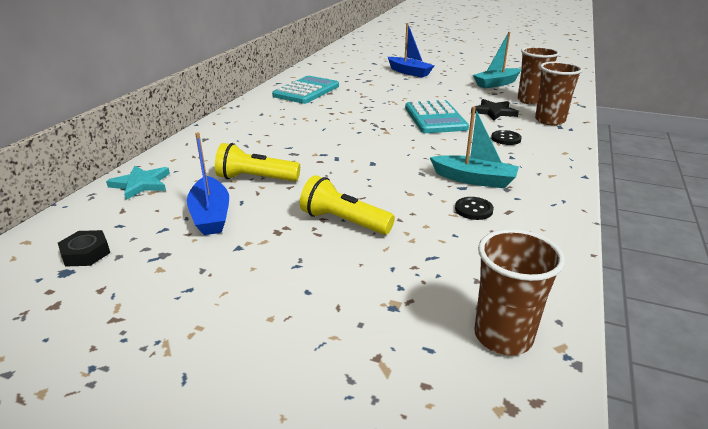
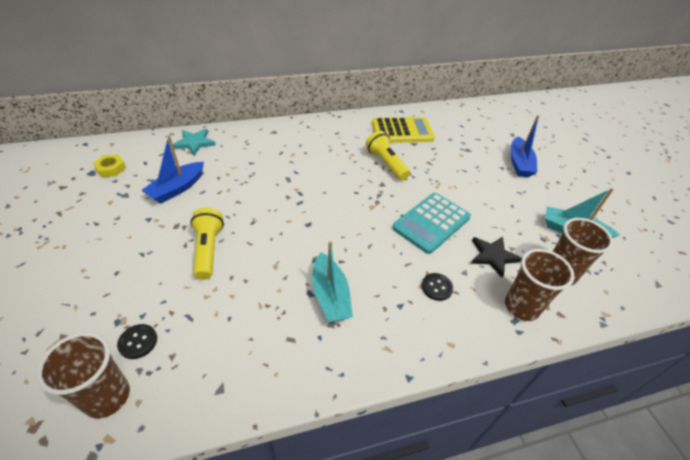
camera: 50 degrees right, 15 degrees up
(86, 253) = (111, 168): black nut -> yellow nut
(256, 179) = (236, 182): yellow flashlight -> yellow flashlight (386, 163)
(306, 91) = (402, 131): turquoise calculator -> yellow calculator
(473, 209) = (276, 315): black button -> black button (138, 342)

